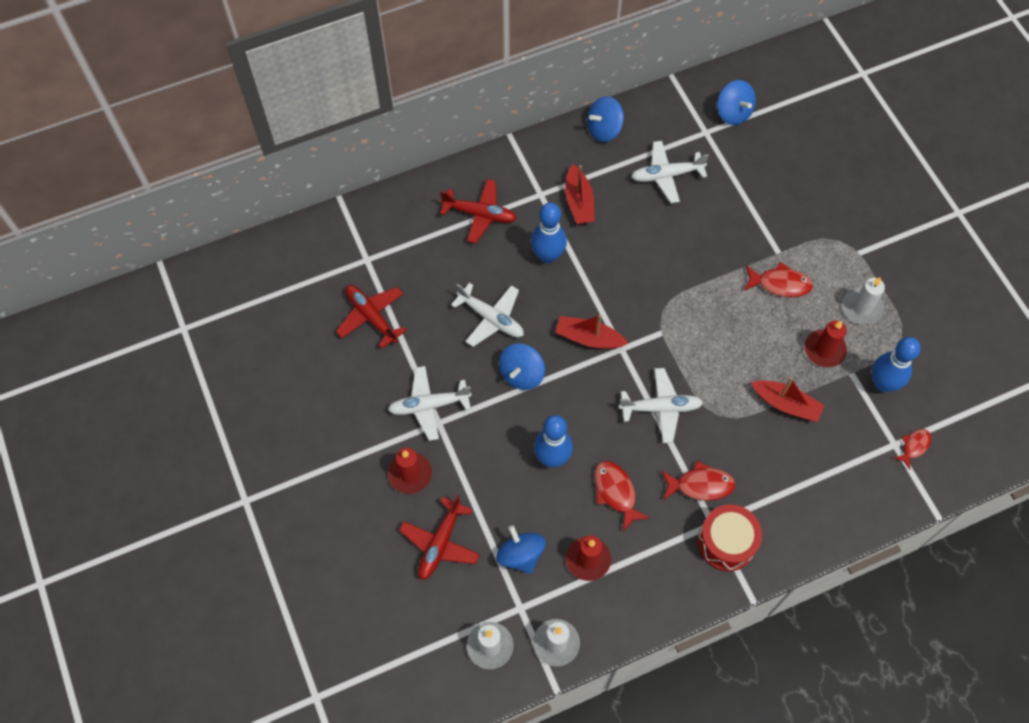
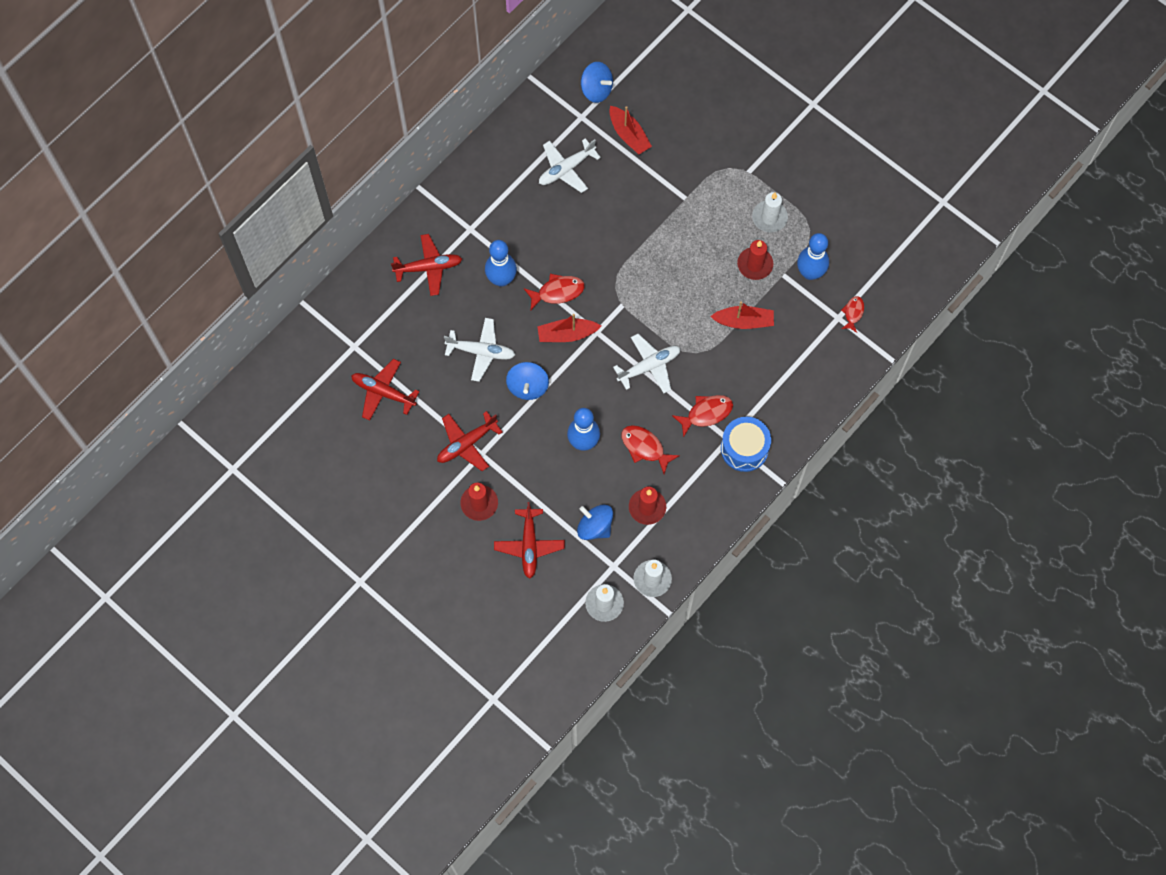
camera: 25 degrees left, 5 degrees up
(429, 405) = (466, 444): white plane -> red plane
(579, 202) = (505, 222): red boat -> red boat (629, 135)
(604, 129) = (495, 149): blue spinning top -> none
(726, 542) = (744, 449): red drum -> blue drum
(780, 284) = (698, 224): red fish -> red fish (557, 292)

